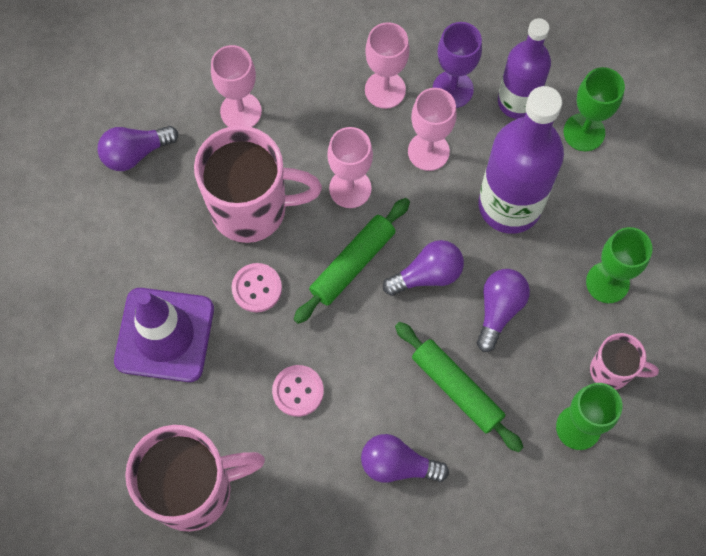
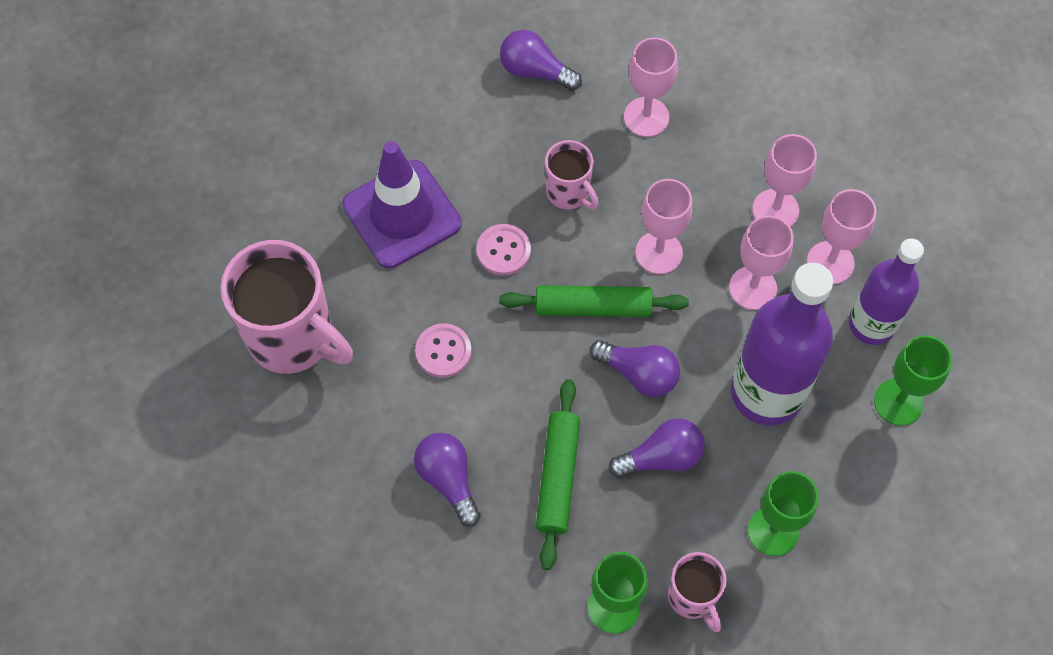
camera: 50 degrees right, 5 degrees down
(252, 209) = (569, 193): pink mug -> pink mug, size x0.53
(452, 89) = (830, 263): purple goblet -> pink goblet

